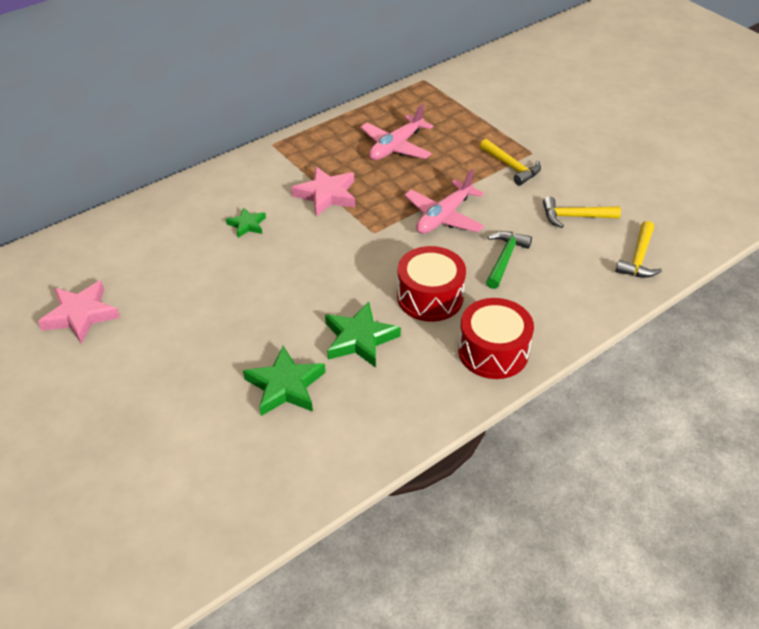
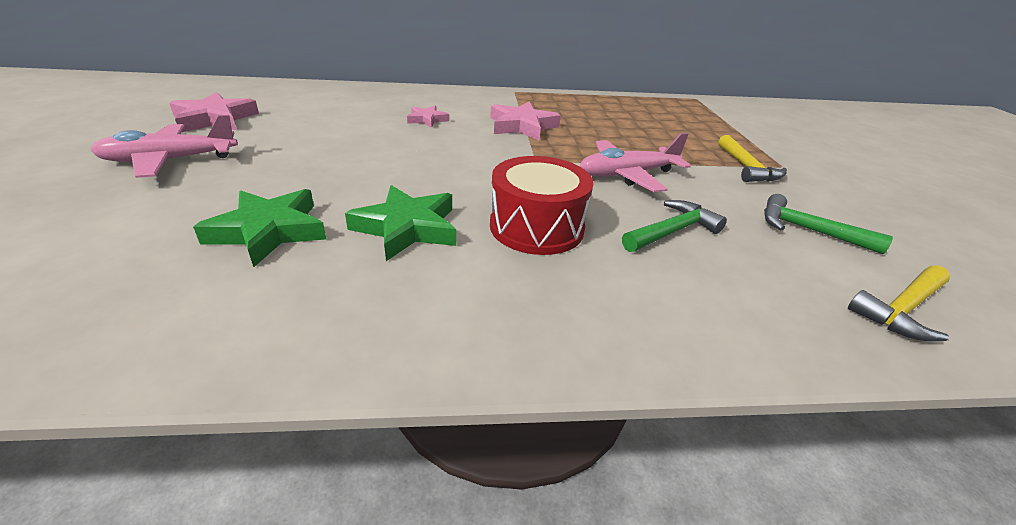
camera: 30 degrees right, 10 degrees down
(247, 225) = (427, 119): green star -> pink star
(396, 147) = (626, 121): pink plane -> pink plane (170, 160)
(493, 351) = (561, 317): red drum -> none
(574, 217) = (808, 230): yellow hammer -> green hammer

